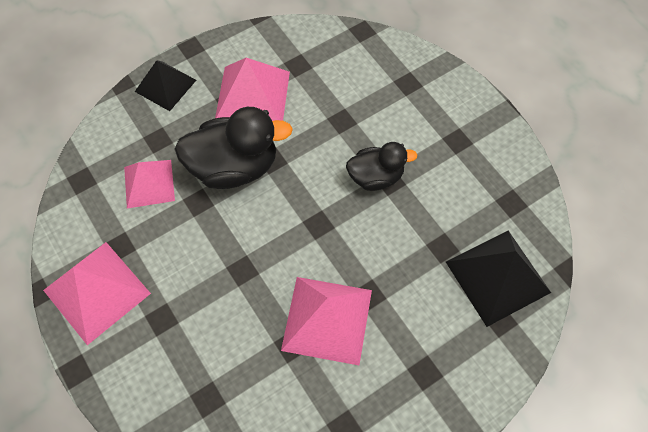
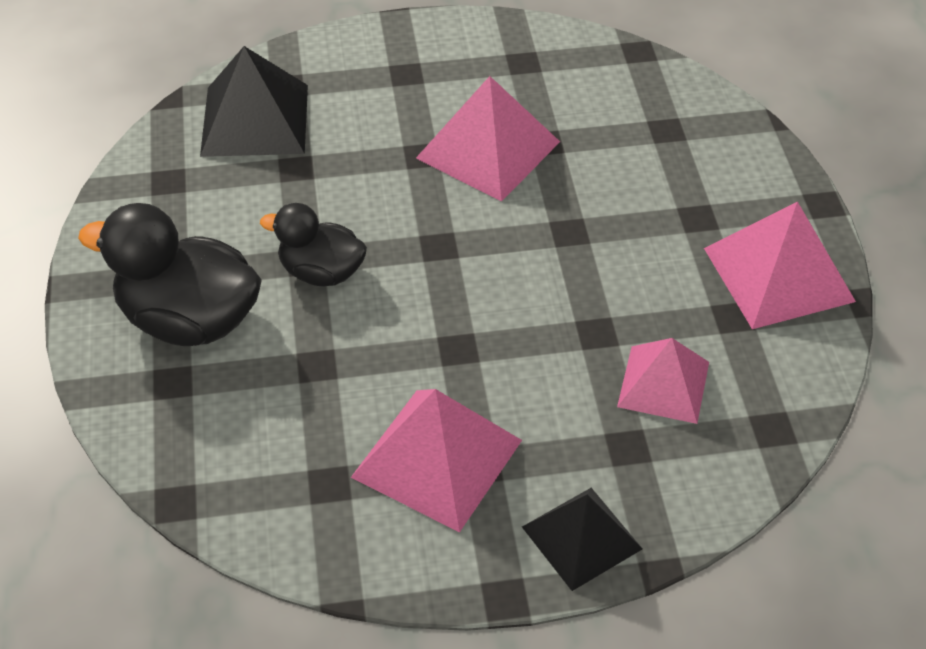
camera: 155 degrees left, 15 degrees down
(234, 167) = (520, 360): black duck -> black duck (189, 320)

